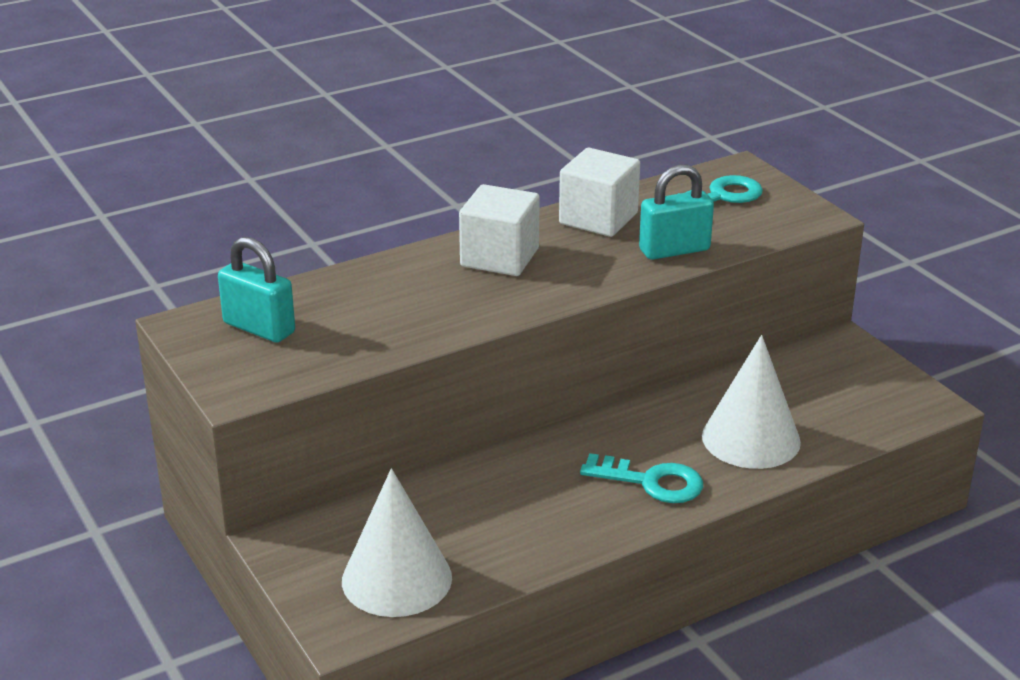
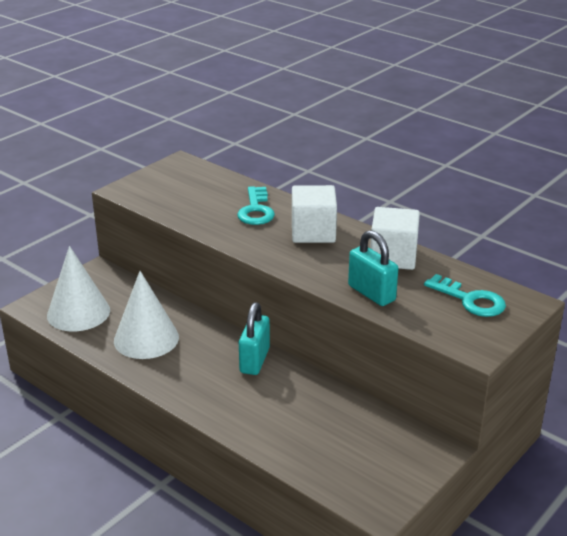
camera: 70 degrees right, 0 degrees up
(259, 328) = (187, 180): turquoise padlock -> turquoise padlock (255, 360)
(651, 482) = (206, 384): turquoise key -> turquoise key (256, 210)
(751, 438) = (278, 419): white cone -> white cone (146, 339)

